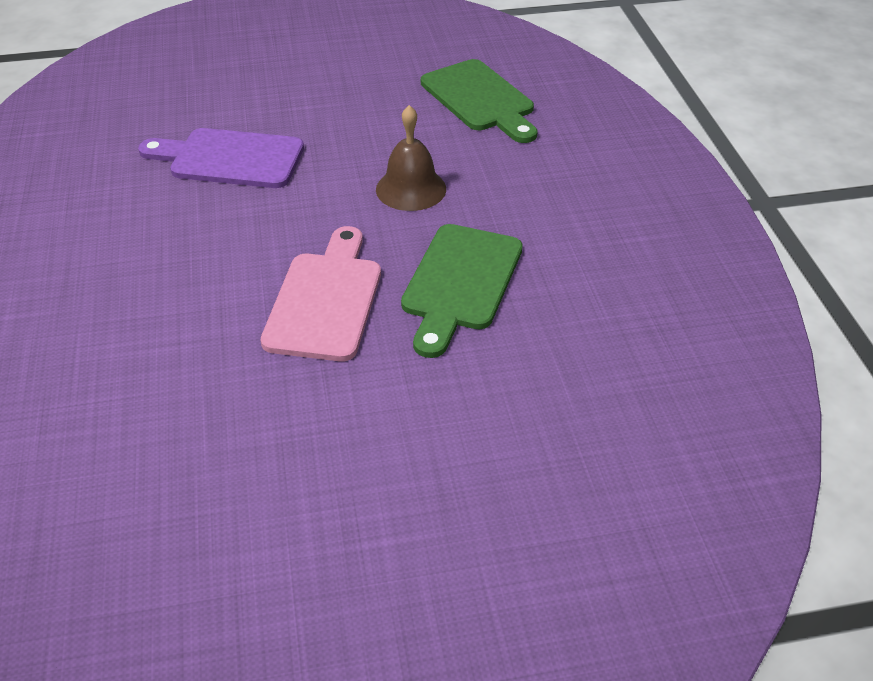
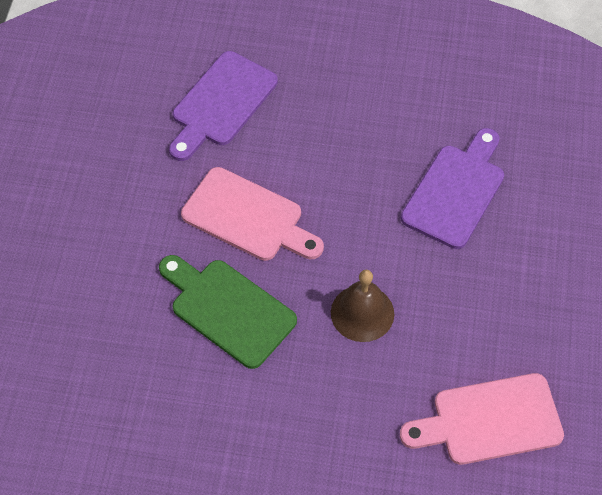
camera: 110 degrees right, 15 degrees up
(145, 374) = (221, 103): none -> purple cutting board
(480, 99) = (489, 420): green cutting board -> pink cutting board

